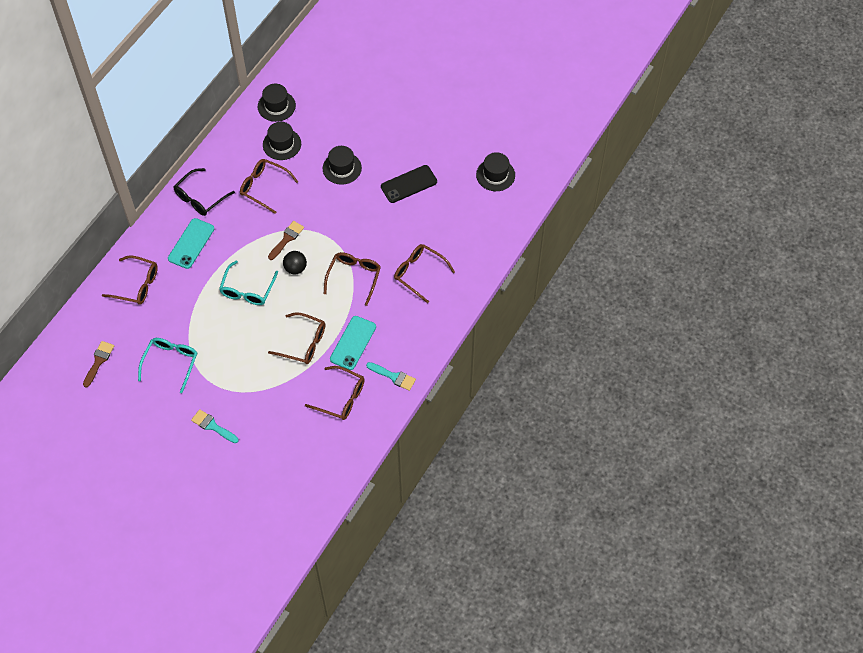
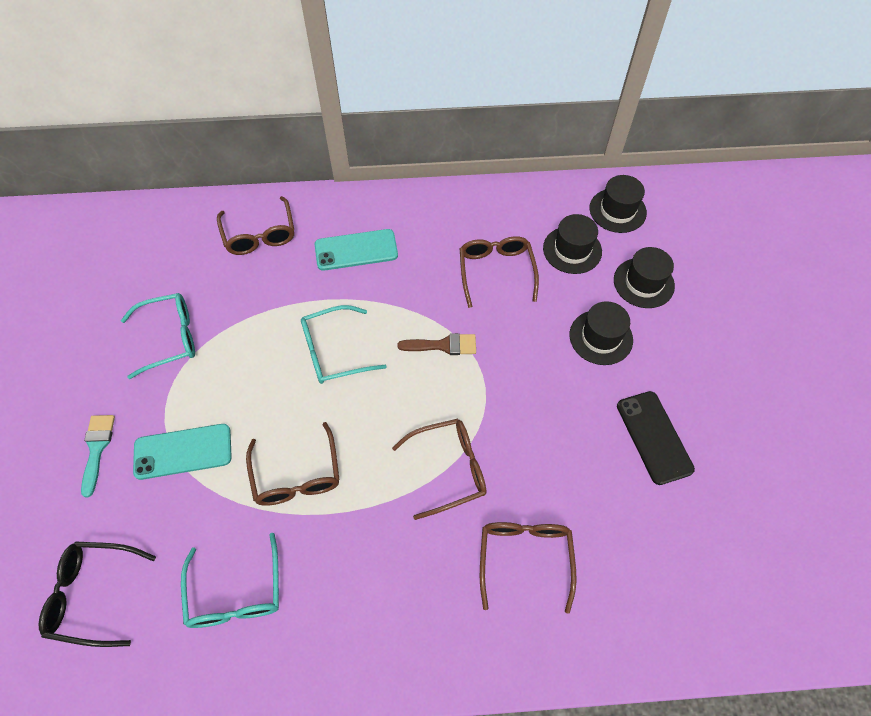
camera: 55 degrees right, 0 degrees up
(99, 361) = (129, 264): brown brush -> none
(200, 198) = (426, 219): black glasses -> black glasses (93, 594)
(295, 268) = (407, 385): black ball -> none
(341, 398) = (236, 593): brown glasses -> turquoise glasses
(353, 343) = (340, 544): turquoise phone -> turquoise phone (183, 452)
(393, 377) = (319, 650): turquoise brush -> none
(409, 184) = (654, 437): black phone -> black phone turned 45 degrees clockwise
(495, 175) = (784, 551): black hat -> black hat (643, 283)

